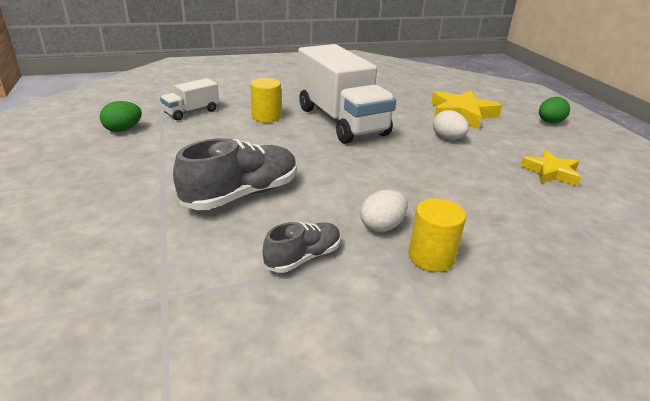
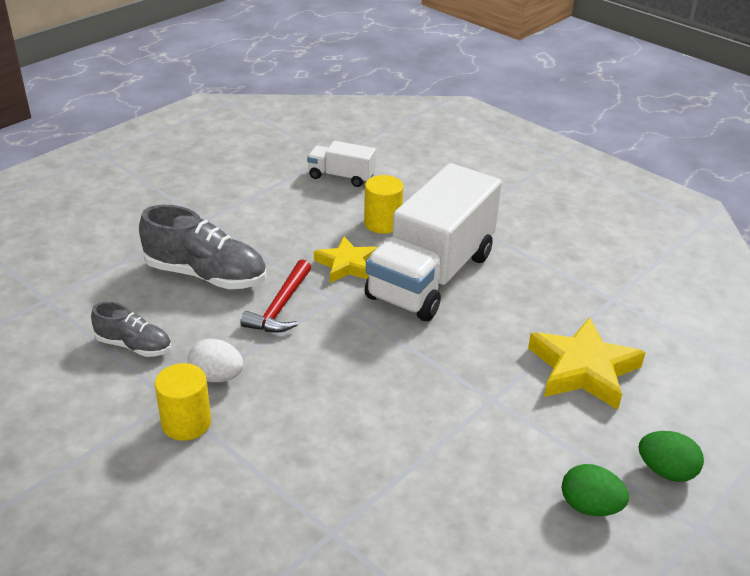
camera: 60 degrees right, 5 degrees up
(123, 130) = (263, 162): green egg -> green egg (590, 506)
(319, 176) = (281, 306): none -> red hammer
(447, 138) = (477, 375): white egg -> none
(550, 172) = (468, 492): yellow star -> yellow star (347, 264)

